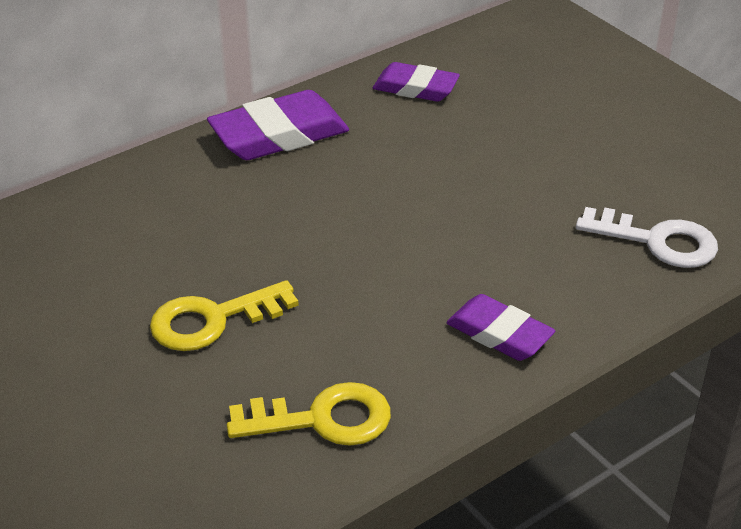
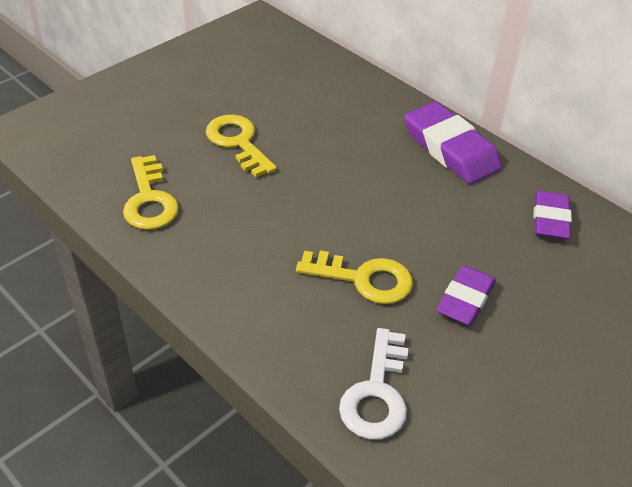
camera: 80 degrees right, 5 degrees up
(495, 231) = (364, 279): none -> yellow key
(499, 333) = (240, 285): purple eraser -> purple eraser (465, 299)

